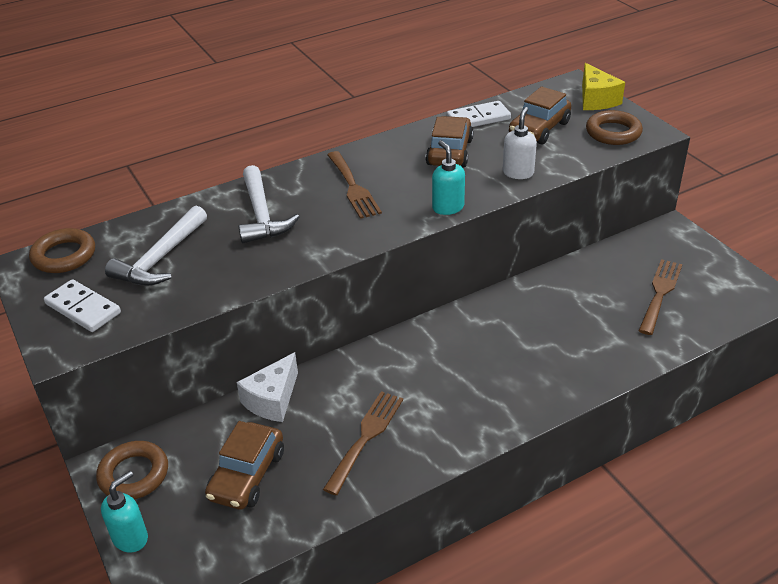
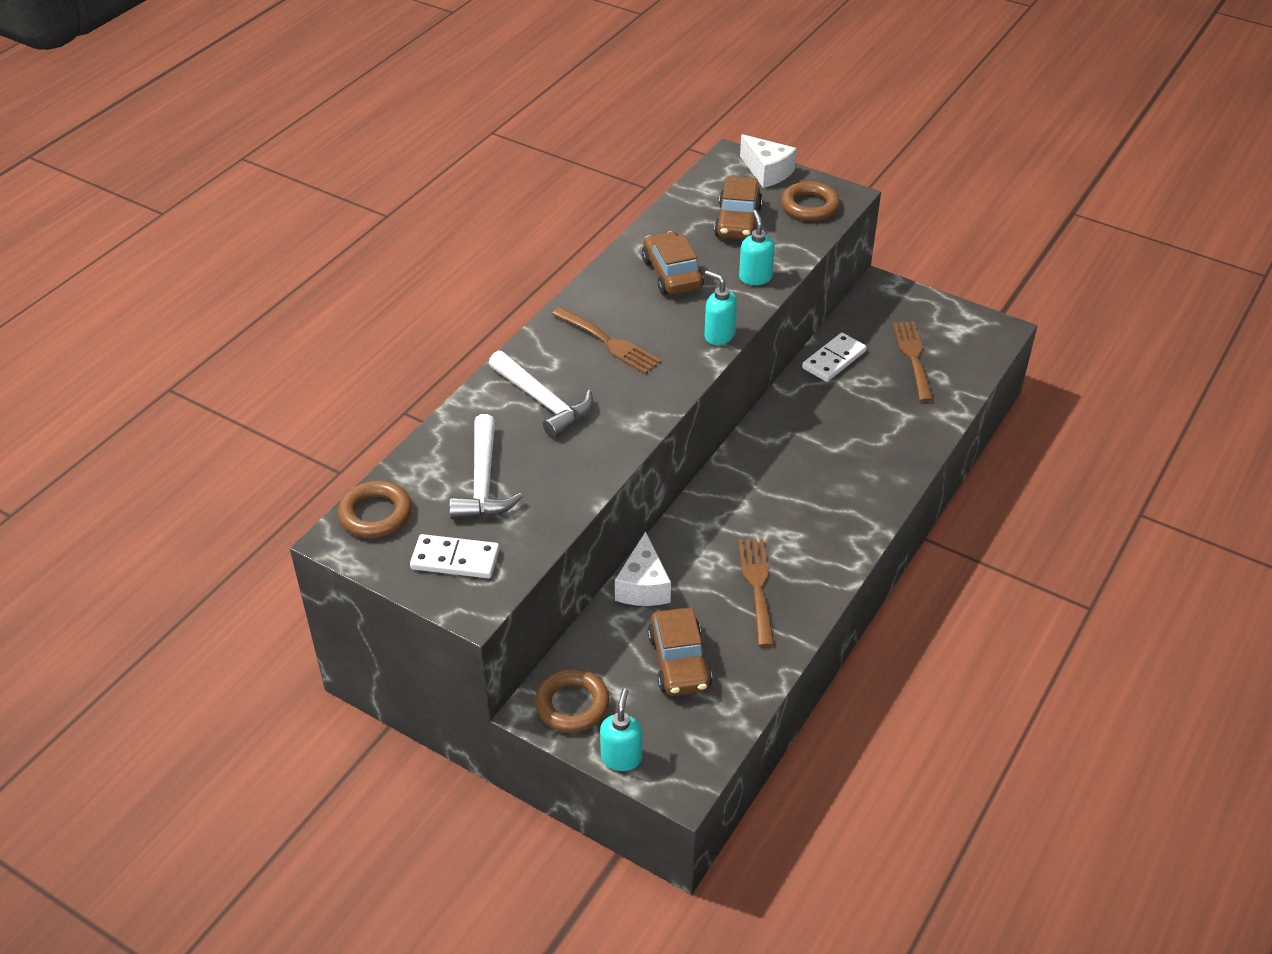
camera: 30 degrees left, 5 degrees up
(478, 118) = (669, 226): white domino -> white domino (834, 360)
(518, 173) = (755, 277): white soap dispenser -> turquoise soap dispenser
(596, 100) = (767, 172): yellow cheese -> white cheese

